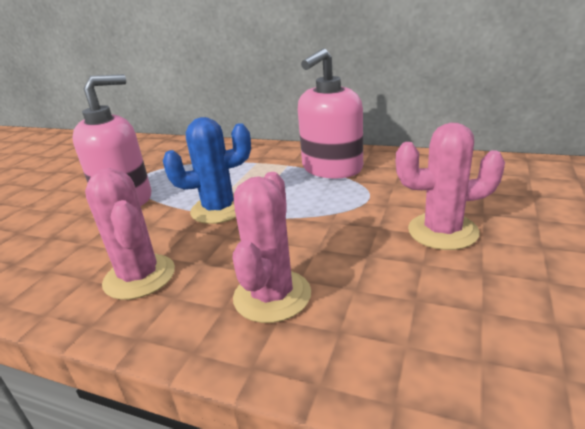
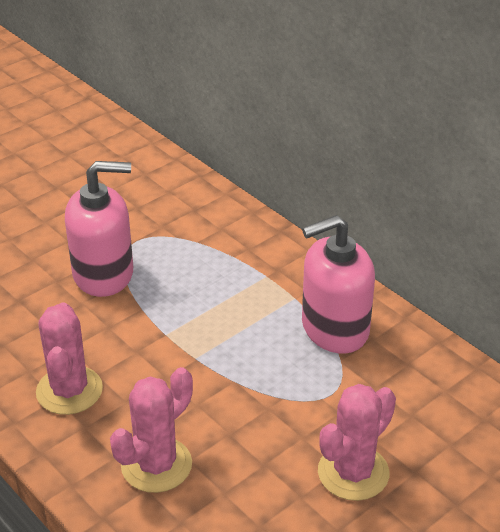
camera: 25 degrees right, 10 degrees up
(219, 209) = (180, 337): blue cactus -> none
(442, 231) = (353, 472): pink cactus -> pink cactus turned 75 degrees counterclockwise

